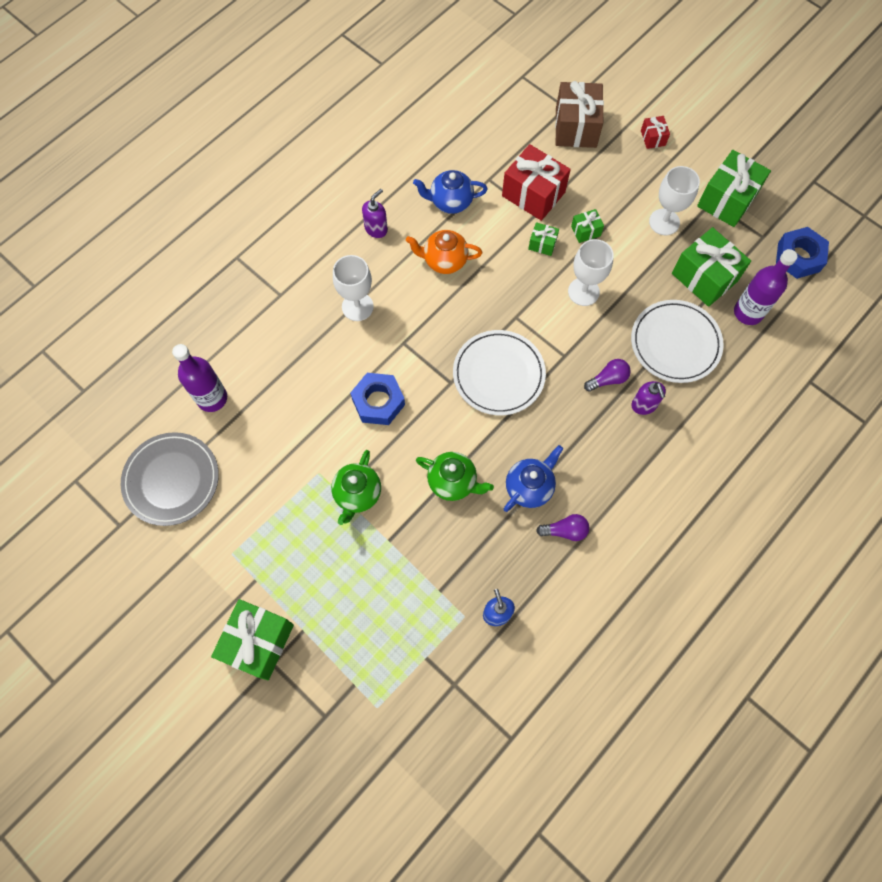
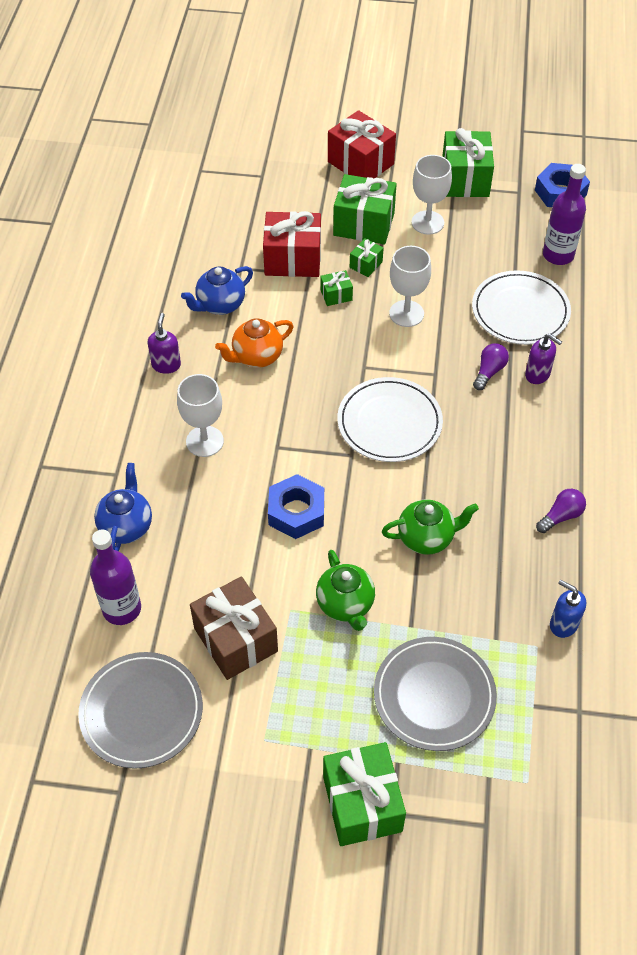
camera: 35 degrees left, 15 degrees down
(364, 602) = (434, 695): none -> grey plate
(529, 487) = (499, 499): blue teapot -> blue teapot (126, 526)
(576, 127) = (285, 187): brown gift -> brown gift (235, 639)
(653, 138) = (360, 163): red gift -> red gift, size x2.08
(704, 277) = (499, 247): green gift -> green gift (364, 224)

